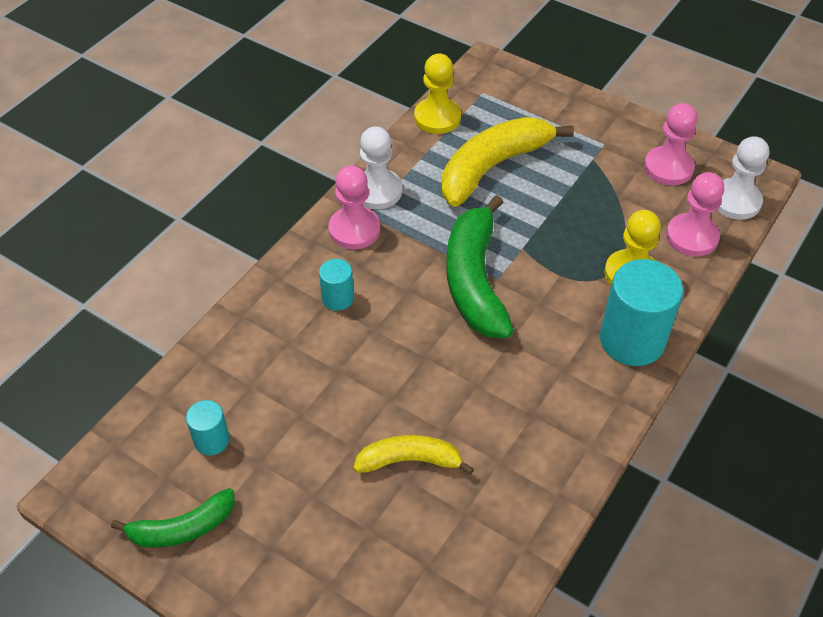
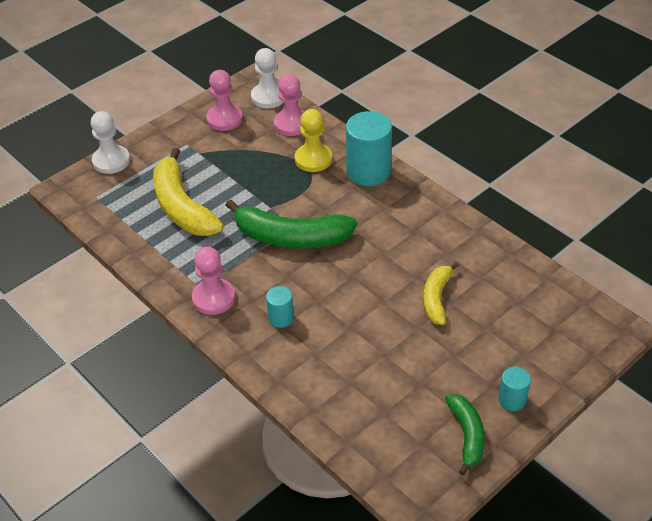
camera: 75 degrees left, 5 degrees down
(211, 440) = (394, 411): turquoise cylinder -> turquoise cylinder (512, 399)
(377, 191) = (177, 278): white pawn -> white pawn (111, 161)
(437, 118) = (111, 228): yellow pawn -> none

